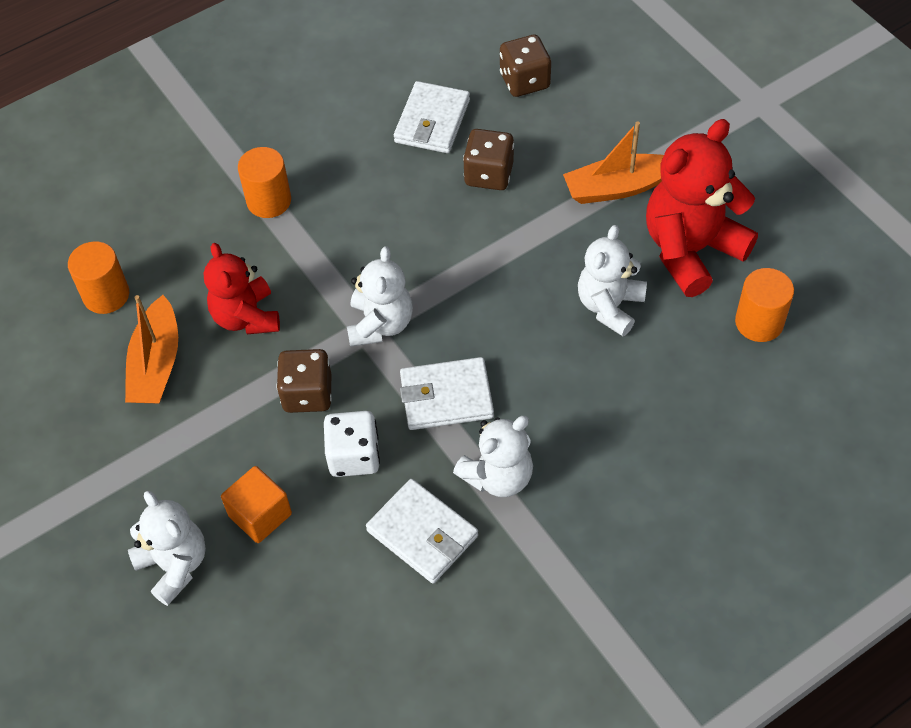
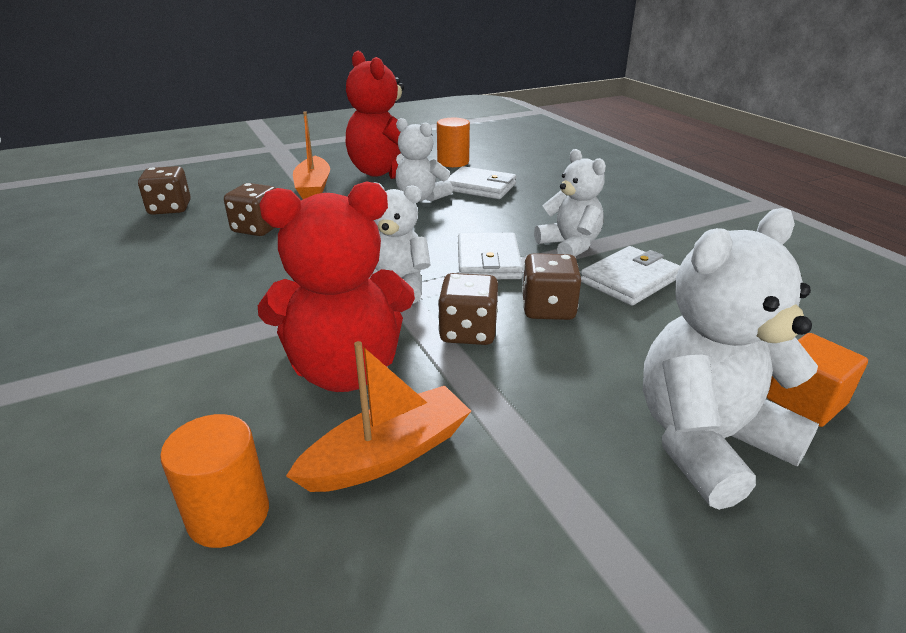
camera: 85 degrees left, 25 degrees down
(156, 364) = (388, 454): orange boat -> orange boat turned 45 degrees counterclockwise
(174, 565) = (707, 442): white teddy bear -> white teddy bear, size x1.57
(246, 317) = (345, 370): red teddy bear -> red teddy bear, size x1.57
(260, 515) = (623, 370): orange cube -> orange cube (805, 401)
(269, 201) = (179, 346): orange cylinder -> none
(354, 456) = (548, 309): white dice -> brown dice
(432, 121) = (169, 248): white wallet -> white wallet (480, 187)

